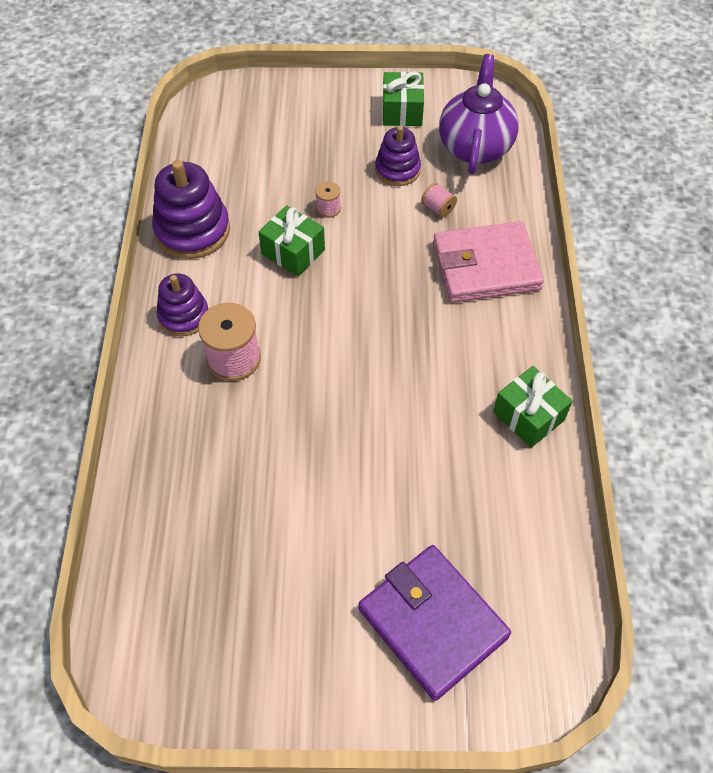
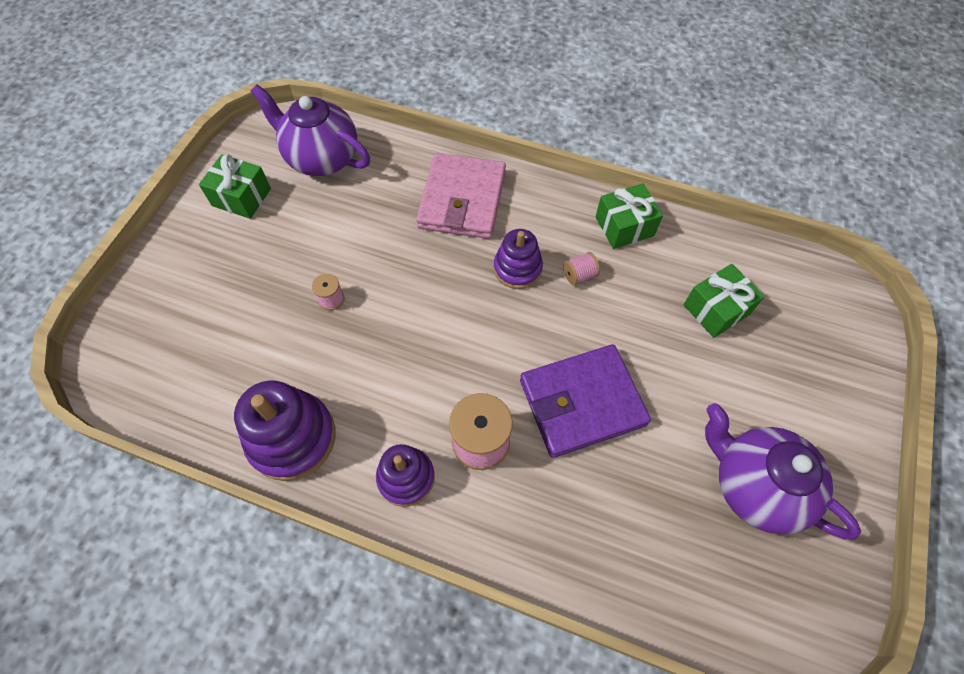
camera: 70 degrees left, 5 degrees up
(267, 602) = (755, 486): none -> purple teapot
(293, 252) = (371, 347): green gift -> green gift (716, 309)
(397, 170) = (315, 226): purple stacking toy -> purple stacking toy (517, 268)
(432, 623) = (795, 360): purple wallet -> purple wallet (582, 403)
(438, 208) = (379, 211): pink spool -> pink spool (579, 275)

